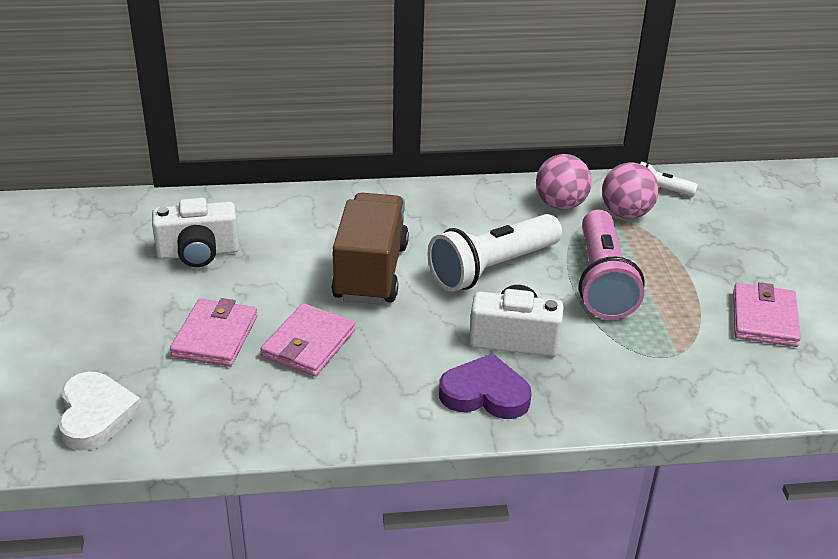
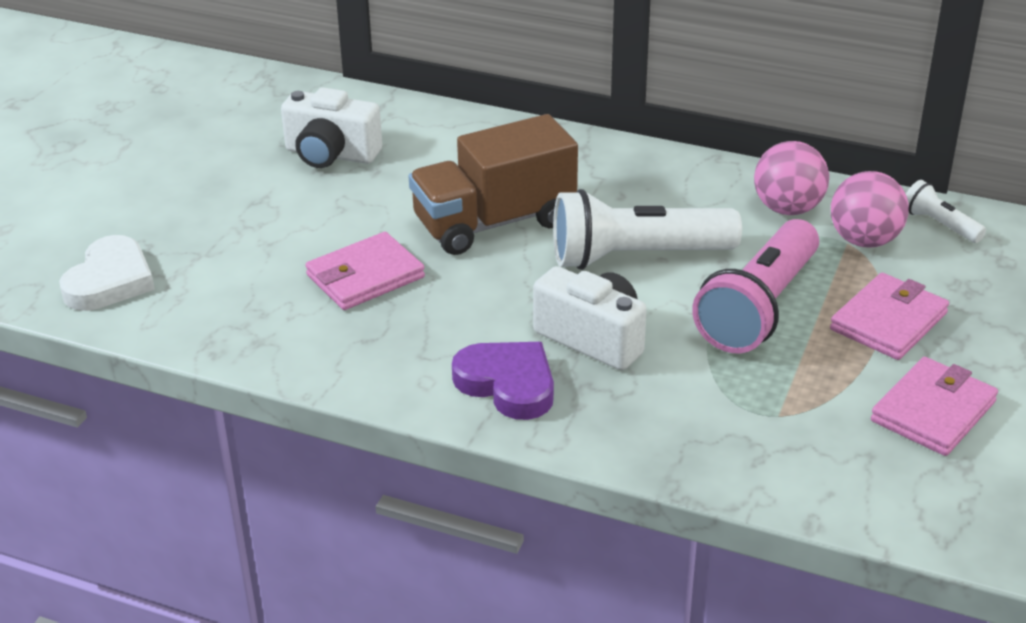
camera: 30 degrees right, 0 degrees up
(215, 336) = (279, 241): pink wallet -> pink wallet (888, 321)
(370, 272) = (494, 222): brown truck -> brown truck turned 150 degrees counterclockwise

